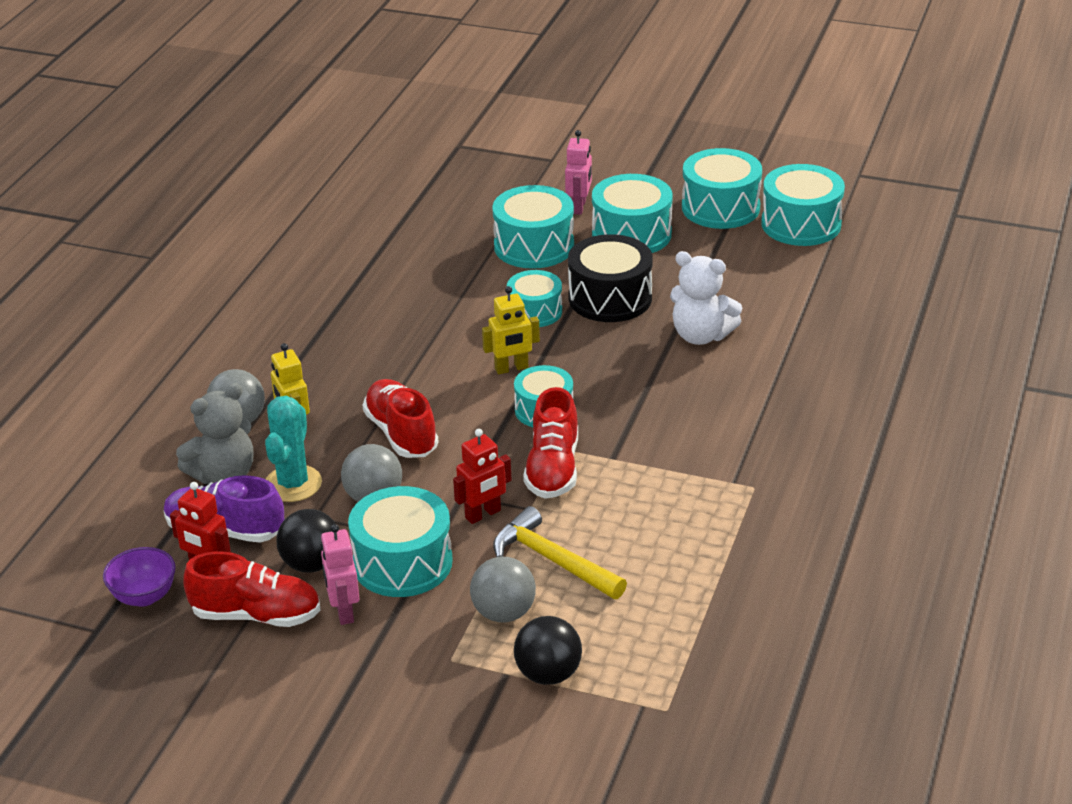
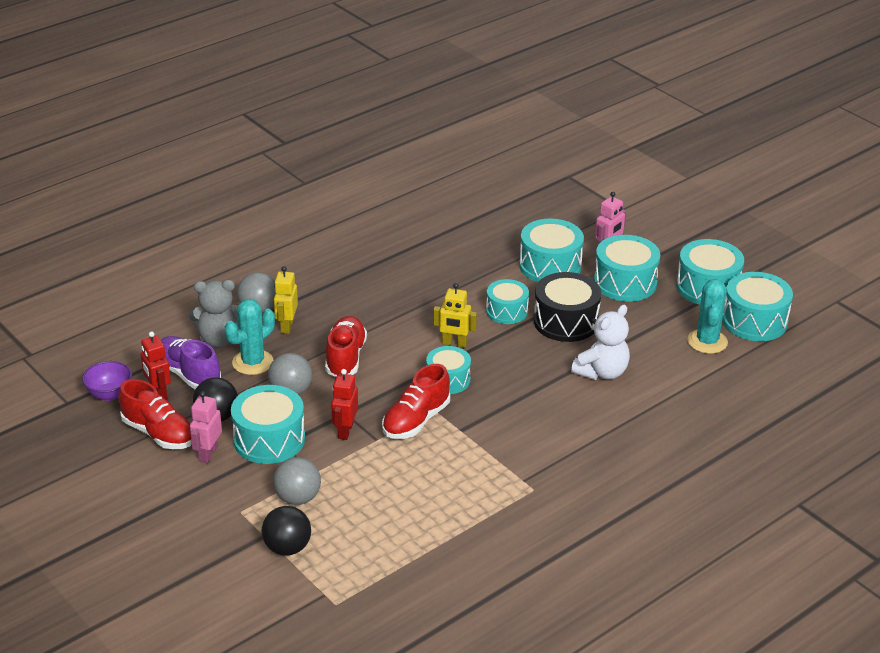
camera: 30 degrees right, 0 degrees up
(483, 514) = (345, 431): red robot -> red robot turned 105 degrees clockwise
(553, 560) = (359, 479): yellow hammer -> none
(701, 335) = (602, 372): white teddy bear -> white teddy bear turned 105 degrees counterclockwise
(775, 262) = (707, 341): none -> turquoise cactus

